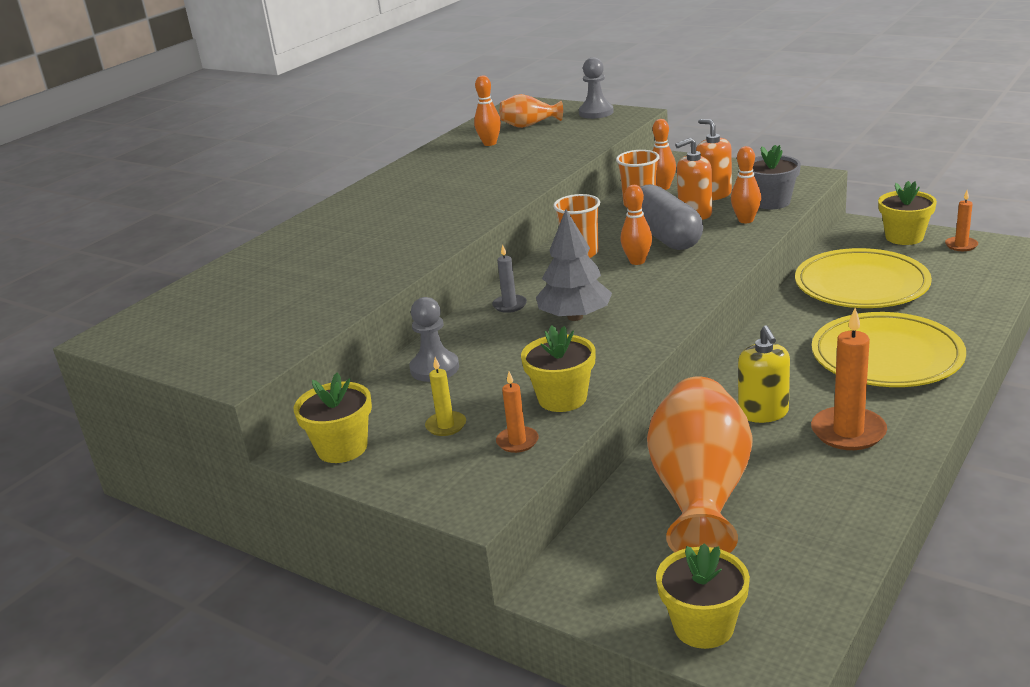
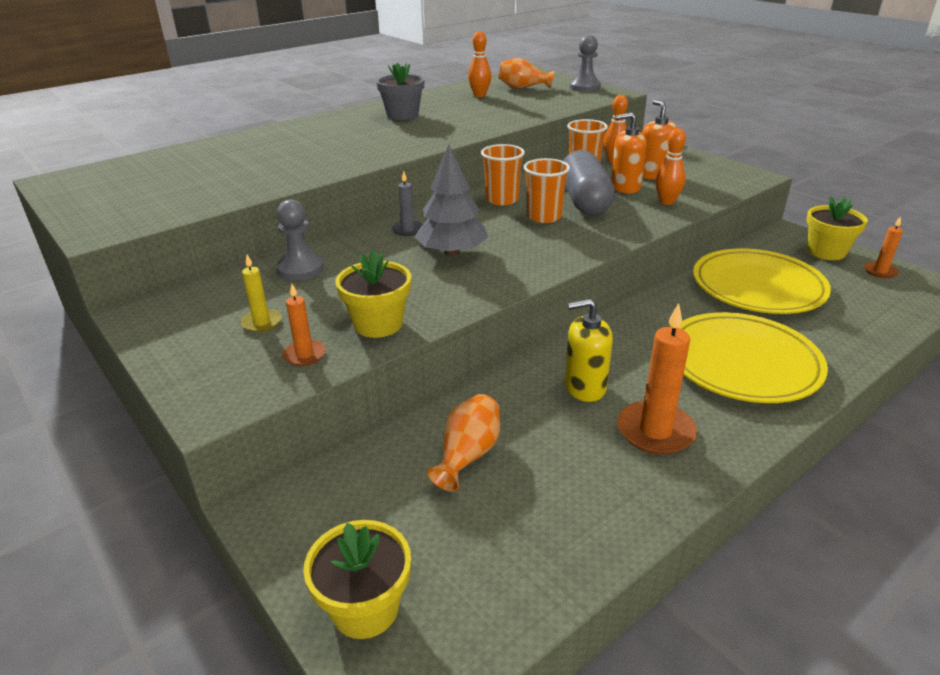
camera: 15 degrees right, 5 degrees up
(342, 448) = (165, 320): yellow flower pot -> none
(637, 261) = (544, 217): orange bowling pin -> orange cup
(700, 494) = (468, 455): orange vase -> orange vase, size x0.50
(763, 413) = (584, 387): yellow soap dispenser -> yellow soap dispenser turned 75 degrees clockwise
(771, 202) = (701, 191): grey flower pot -> grey flower pot (402, 115)

